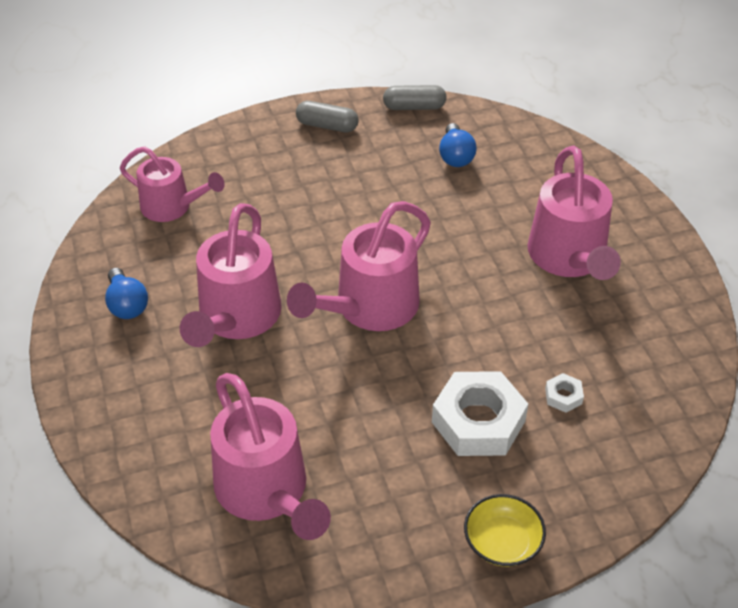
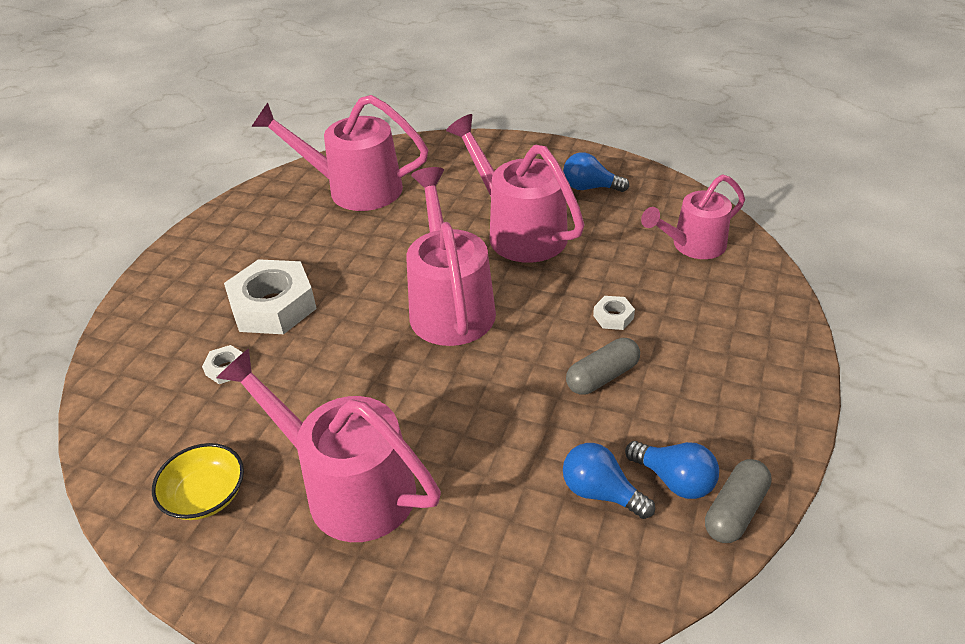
camera: 130 degrees right, 5 degrees down
(299, 213) = (613, 317): none -> white nut
(327, 126) = (750, 404): grey capsule -> grey capsule (602, 376)
(417, 134) = (674, 480): none -> blue light bulb
(502, 542) = (183, 265): yellow bowl -> yellow bowl (205, 495)

